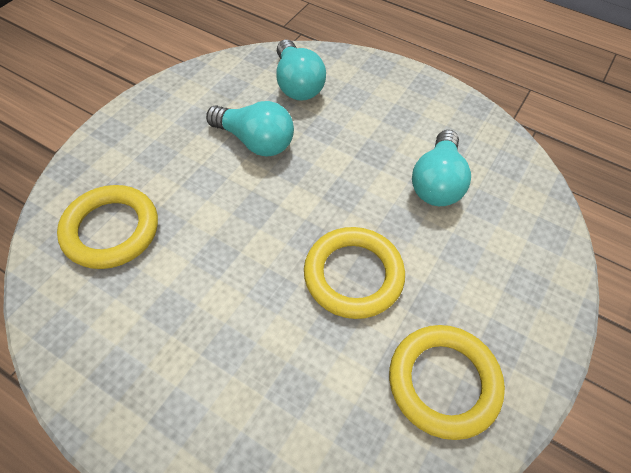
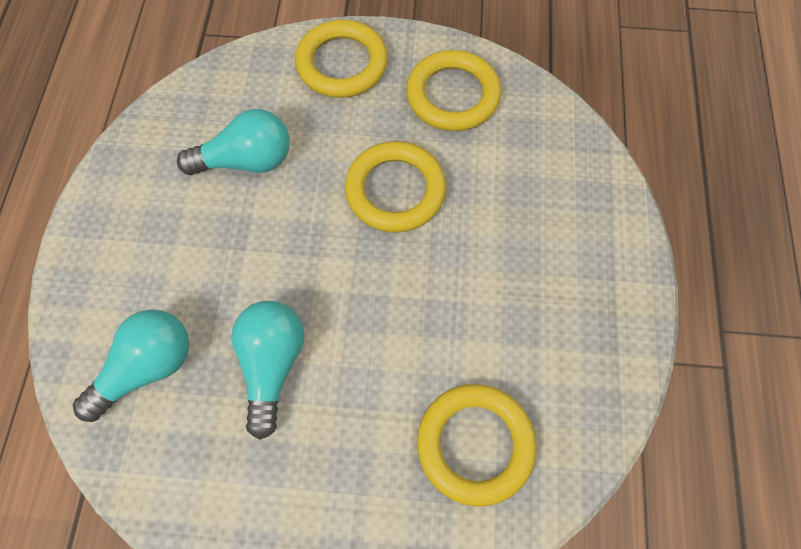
camera: 115 degrees left, 10 degrees up
(524, 294) = (342, 64): none -> yellow ring

